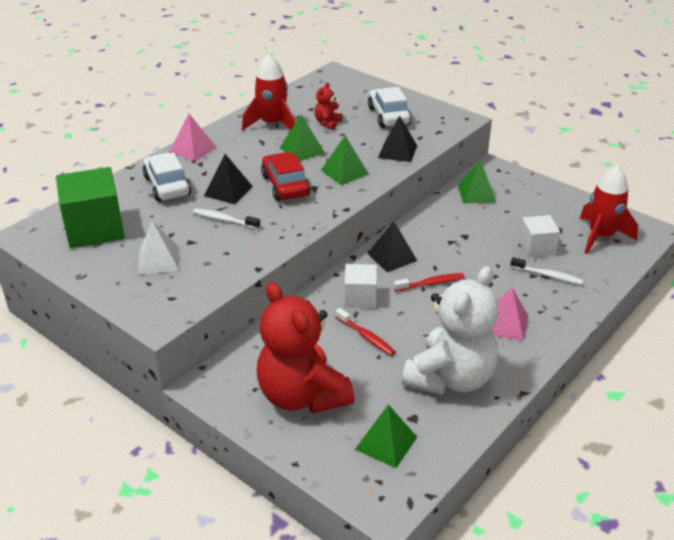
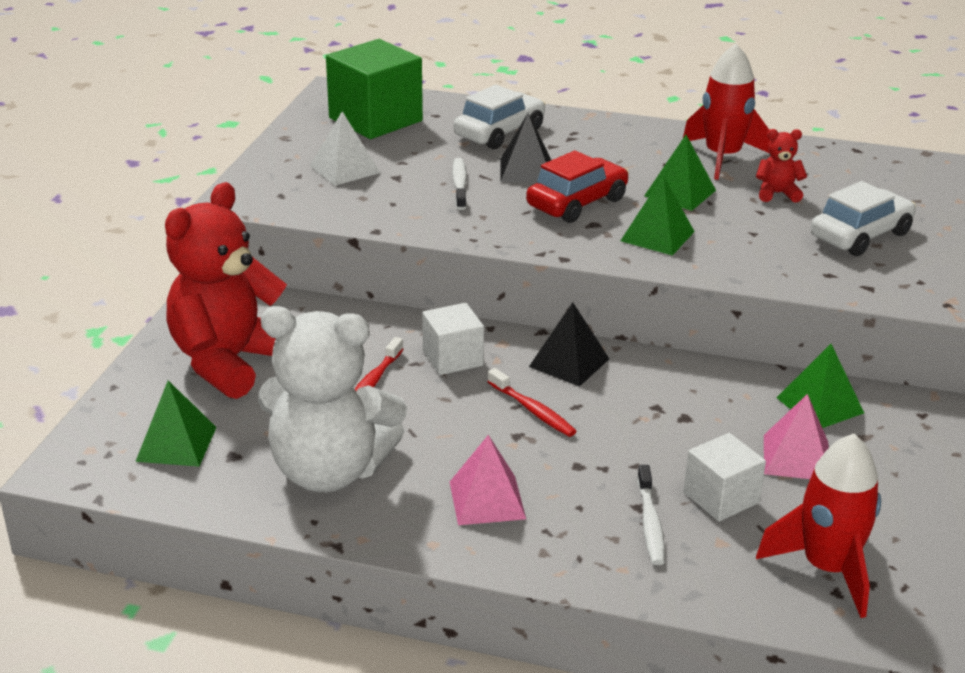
camera: 65 degrees right, 5 degrees down
(193, 149) = (598, 125): pink pyramid -> pink pyramid (796, 457)
(397, 151) = (762, 264): black pyramid -> none

